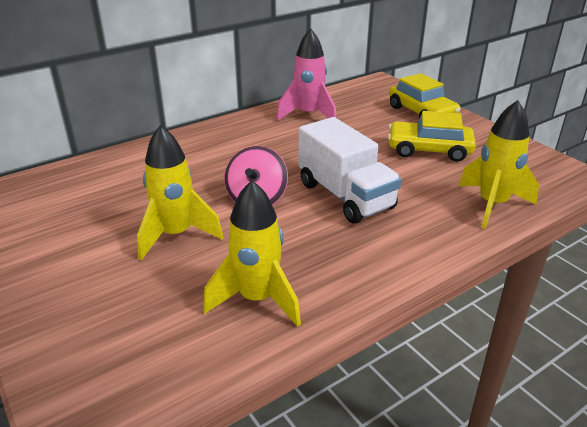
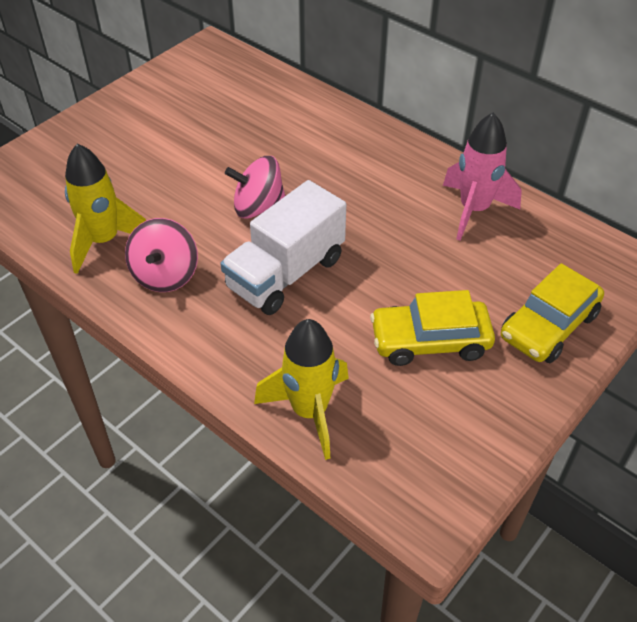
camera: 75 degrees right, 15 degrees up
(176, 235) = (183, 170): yellow rocket -> none
(324, 261) = (165, 275): none -> pink spinning top
(429, 150) = (430, 341): yellow car -> yellow car turned 90 degrees counterclockwise

